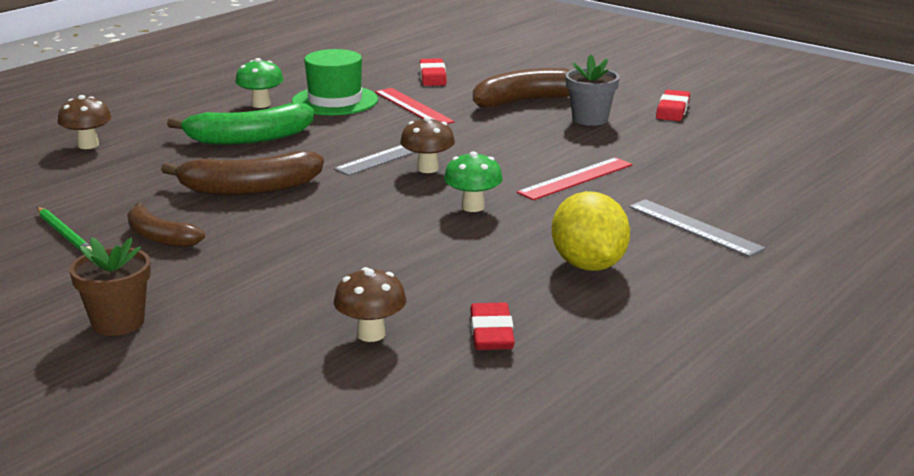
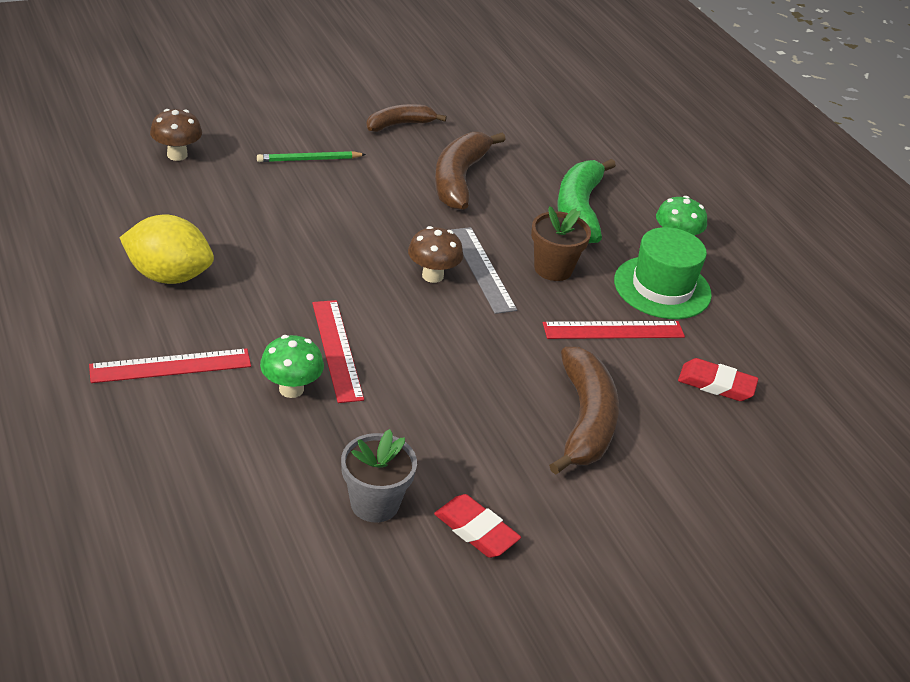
camera: 110 degrees right, 15 degrees up
(65, 234) = (436, 95): green pencil -> green pencil (309, 160)
(88, 145) = (614, 137): brown mushroom -> none
(118, 322) = (286, 86): brown flower pot -> brown flower pot (553, 269)
(473, 207) = (328, 267): green mushroom -> green mushroom (291, 389)
(491, 333) = (126, 195): red eraser -> none
(590, 119) = (491, 441): grey flower pot -> grey flower pot (374, 503)
(694, 227) = (171, 366): grey ruler -> red ruler

